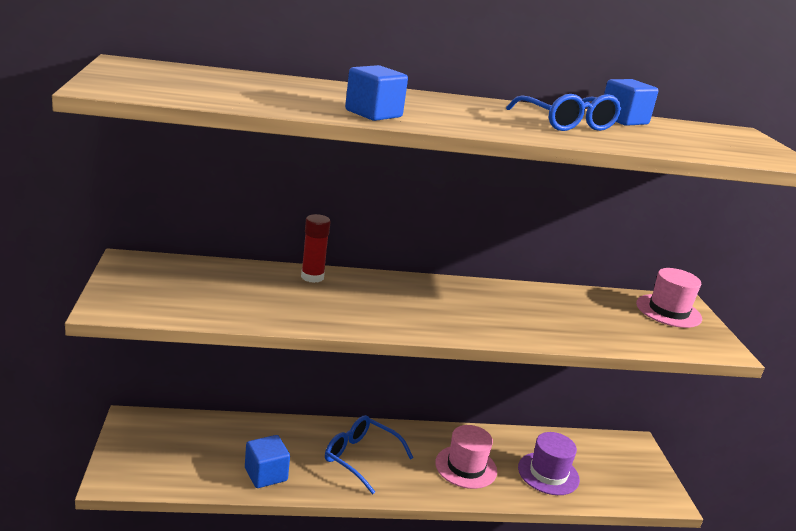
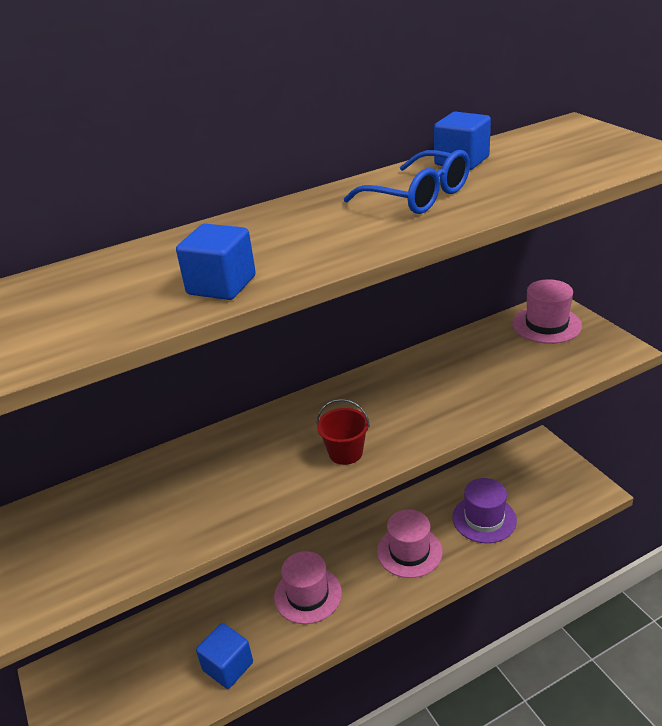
camera: 15 degrees left, 10 degrees up
(312, 277) = (192, 455): red glue stick -> none
(360, 458) = (308, 595): blue glasses -> pink hat
(431, 320) = (345, 453): none -> red bucket

